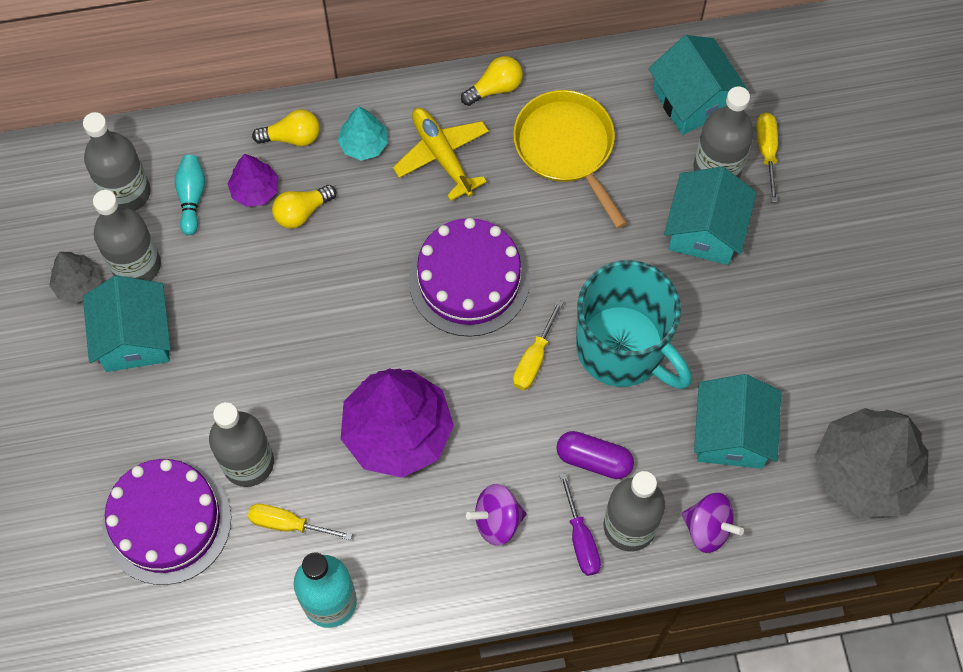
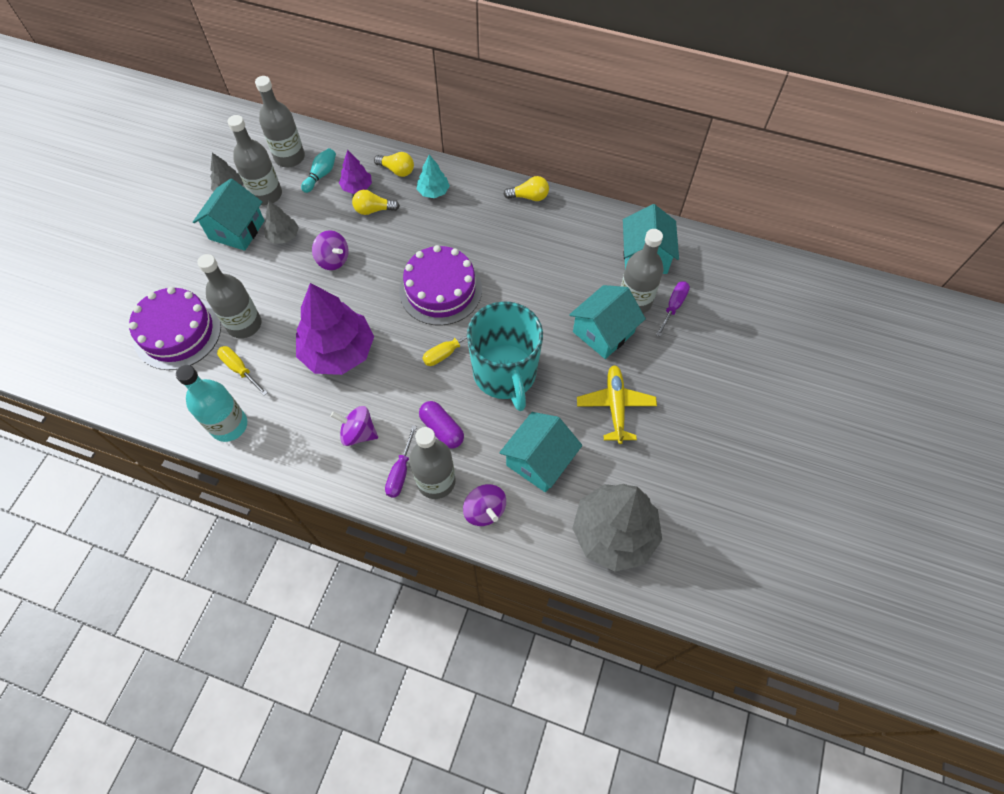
camera: 30 degrees right, 5 degrees down
(207, 313) = (283, 236): none -> grey tree
(299, 312) = (333, 260): none -> purple spinning top
(442, 155) = (473, 217): yellow plane -> yellow plane (615, 406)
(567, 148) = (549, 247): yellow pan -> none
(767, 152) = (673, 307): yellow screwdriver -> purple screwdriver

